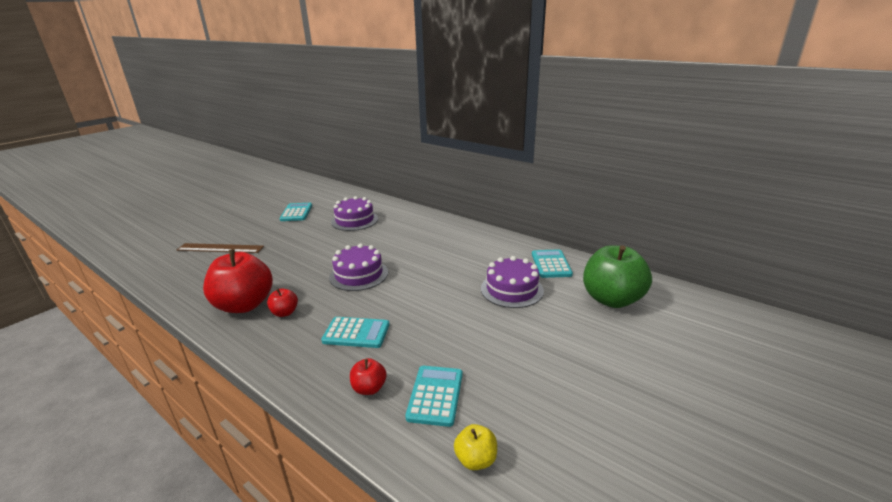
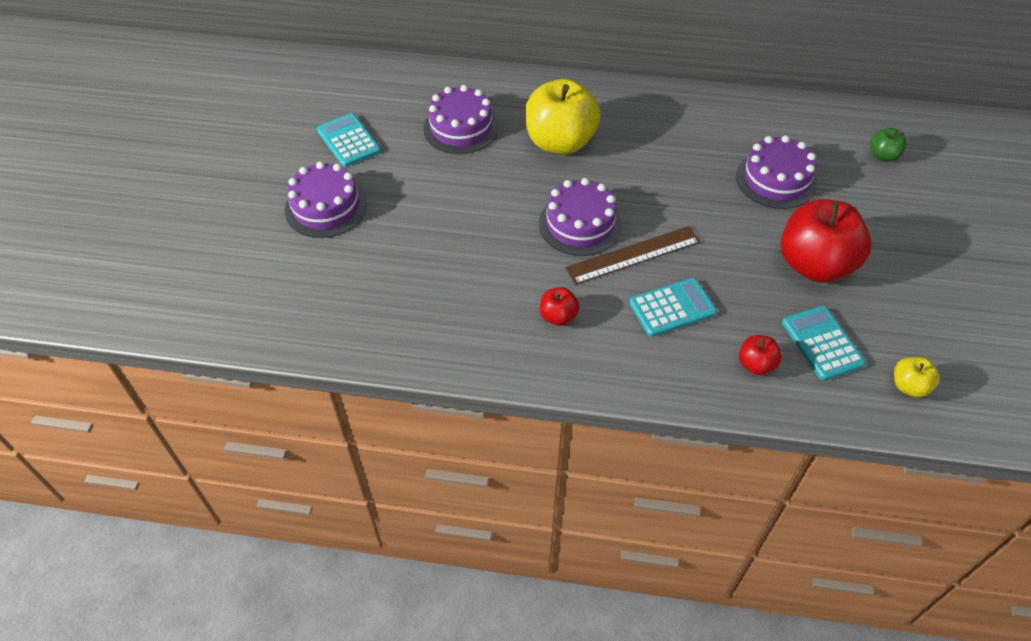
camera: 30 degrees left, 25 degrees up
(220, 248) = (323, 252): brown ruler -> brown ruler (633, 255)
(244, 305) = (493, 327): red apple -> red apple (814, 265)
(249, 232) = (326, 207): none -> purple cake
(397, 238) = (560, 142): none -> yellow apple
(551, 264) = (784, 124): turquoise calculator -> none
(612, 299) = (883, 156): green apple -> green apple, size x0.45

